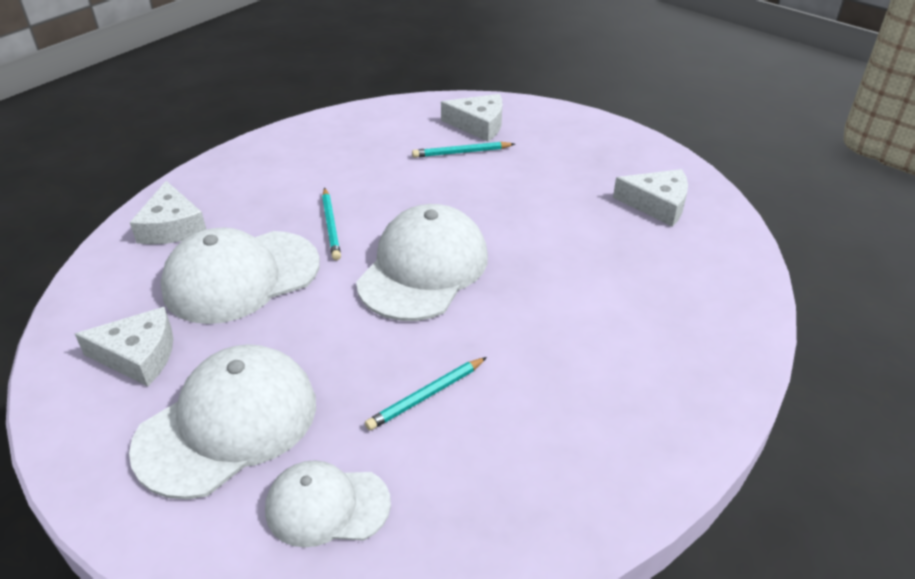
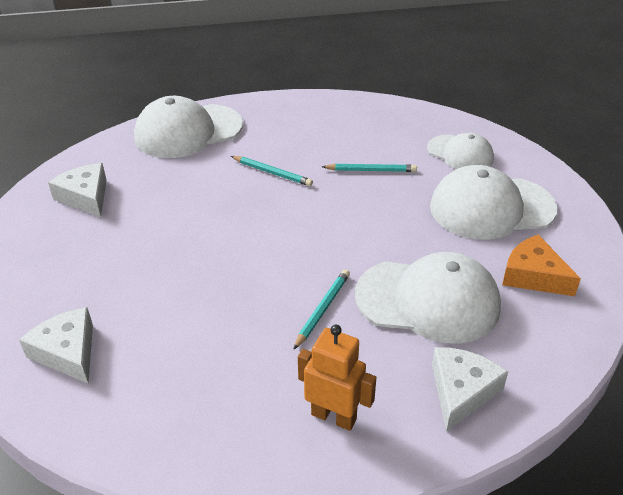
camera: 140 degrees left, 0 degrees up
(138, 355) = (533, 275): white cheese -> orange cheese
(260, 174) = (334, 416): none -> orange robot
(423, 269) = (293, 236): white cap -> white cap (188, 131)
(461, 152) = (131, 326): turquoise pencil -> turquoise pencil (272, 173)

